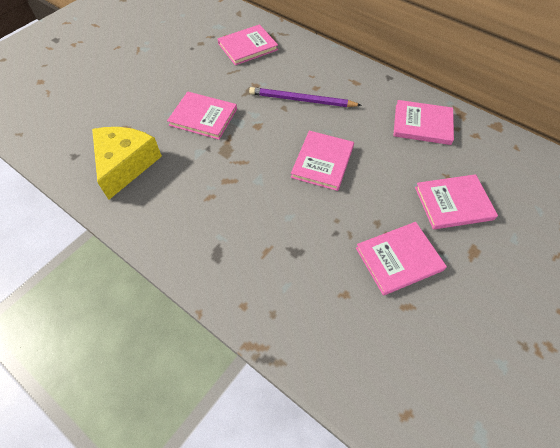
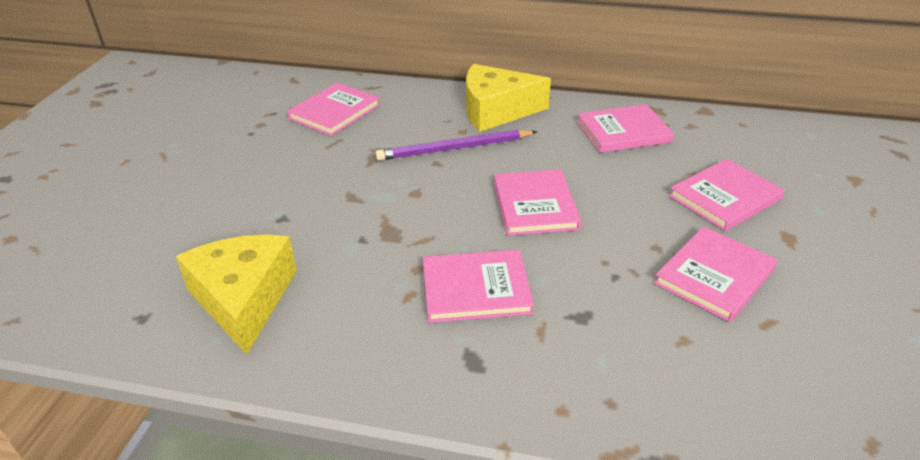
camera: 25 degrees left, 20 degrees down
(203, 117) = (328, 205): pink book -> pink book (476, 289)
(348, 78) = (496, 111): none -> yellow cheese

